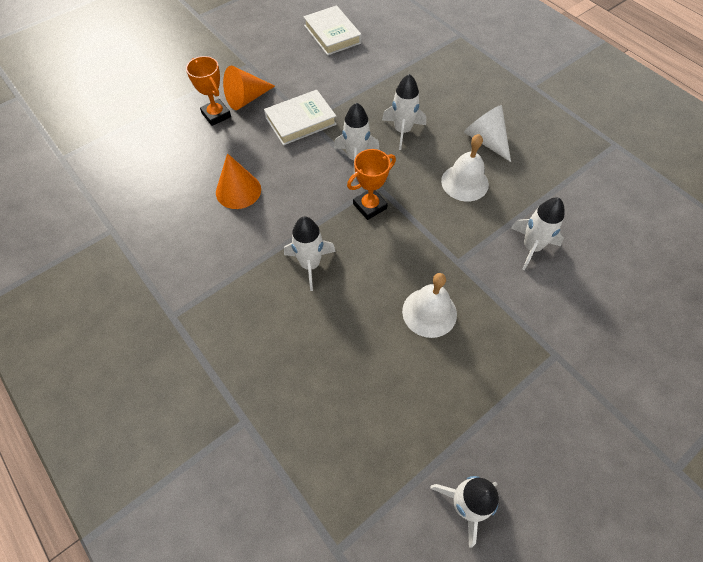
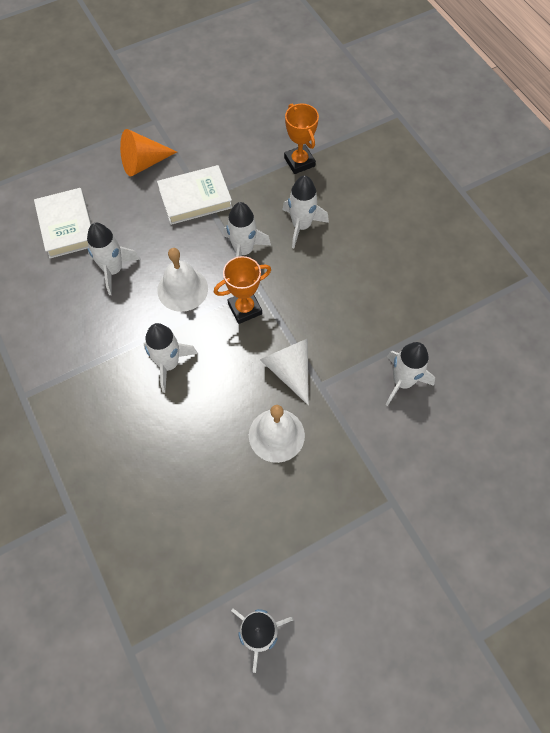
camera: 10 degrees right, 5 degrees up
(216, 115) = (108, 178): orange trophy -> orange trophy (299, 162)
(238, 190) = (113, 270): orange cone -> white rocket
(332, 34) = (253, 95): white book -> white book (67, 226)
(464, 182) = (352, 297): white bell -> white bell (182, 289)
(486, 140) = (389, 251): white cone -> white cone (289, 370)

